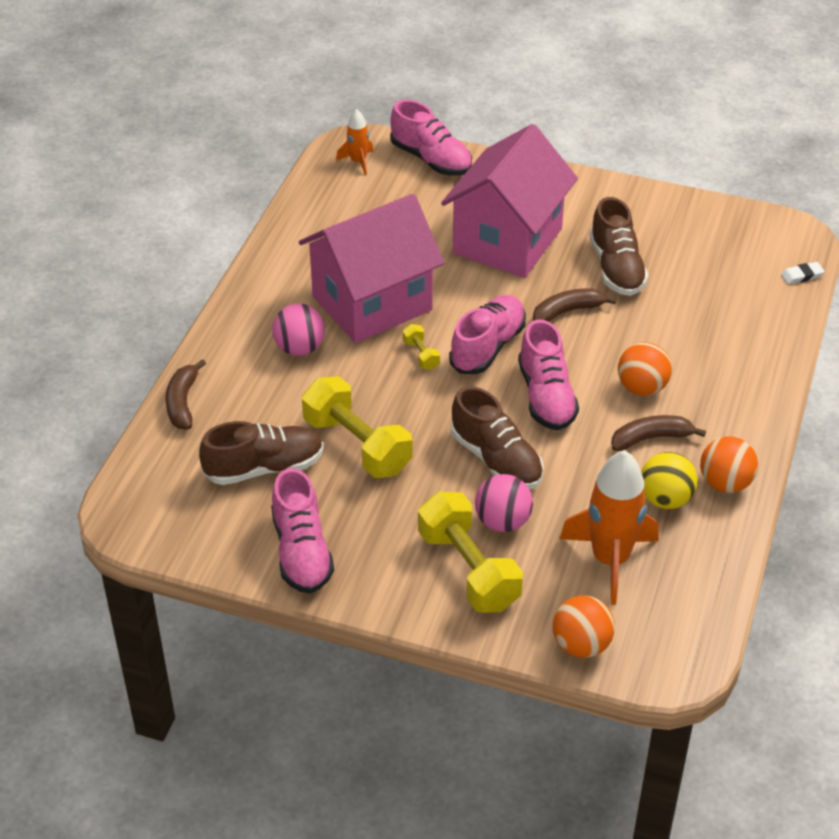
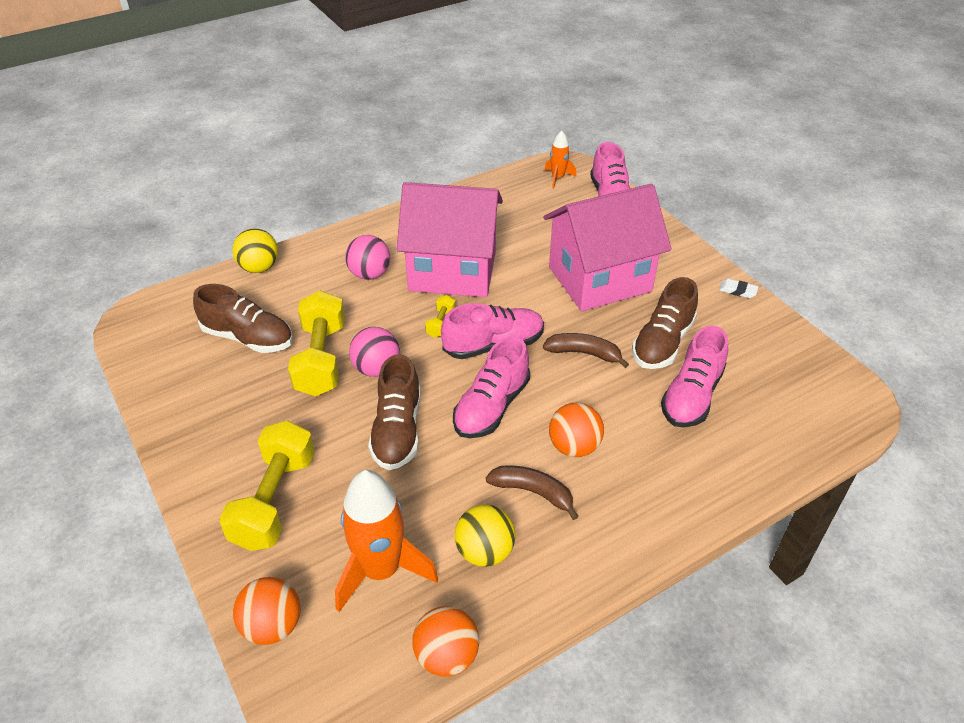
camera: 40 degrees right, 0 degrees up
(182, 402) = (259, 268): brown banana -> yellow ball
(301, 552) = (194, 409): pink shoe -> pink shoe (691, 396)
(502, 522) = (343, 481): pink ball -> pink ball (376, 369)
(725, 483) = (550, 573): orange ball -> orange ball (446, 655)
(802, 275) = (826, 438): white eraser -> white eraser (737, 290)

